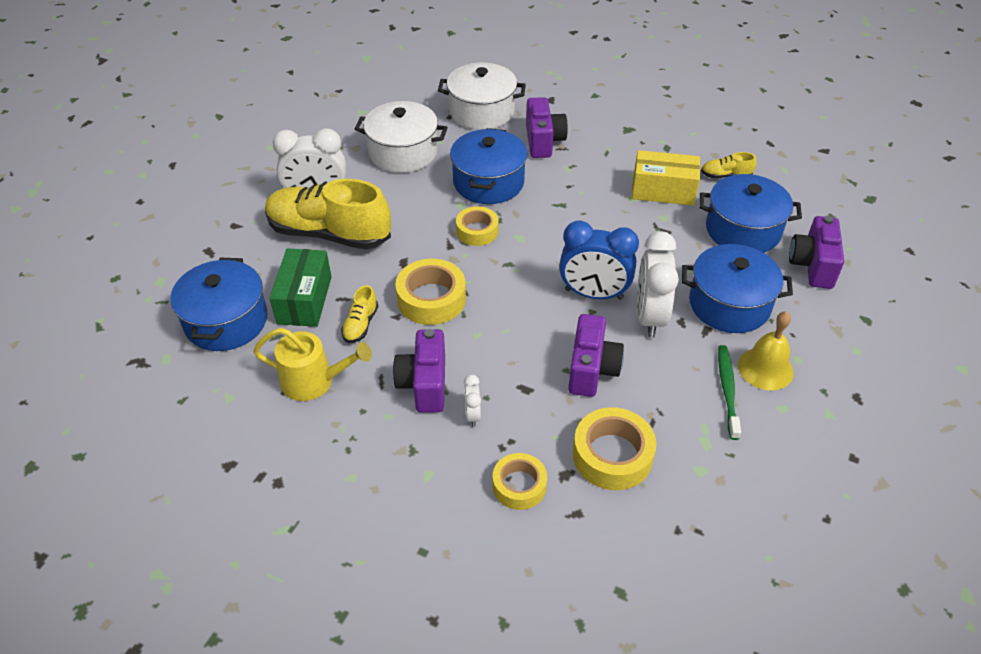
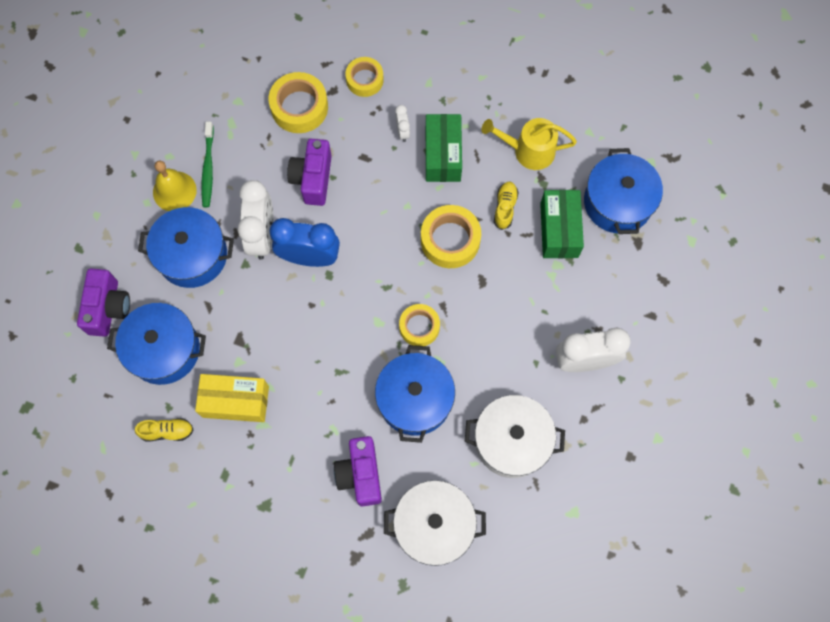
camera: 175 degrees right, 25 degrees up
(329, 234) = (559, 311): yellow shoe -> none
(424, 384) = (443, 155): purple camera -> green box

